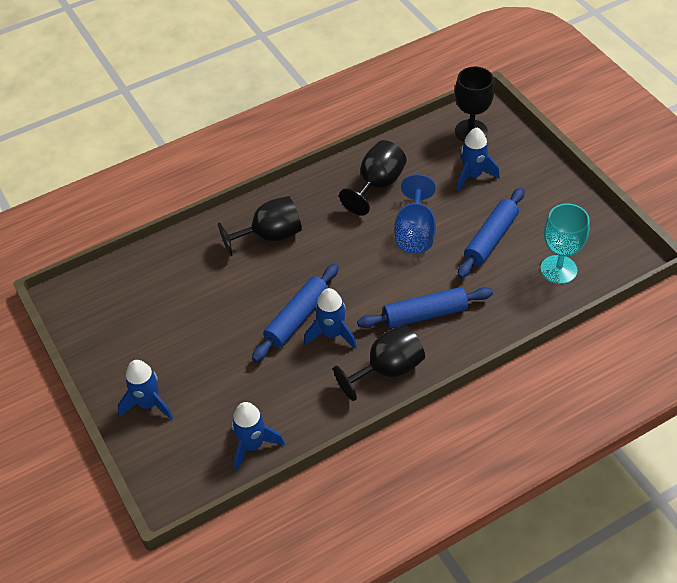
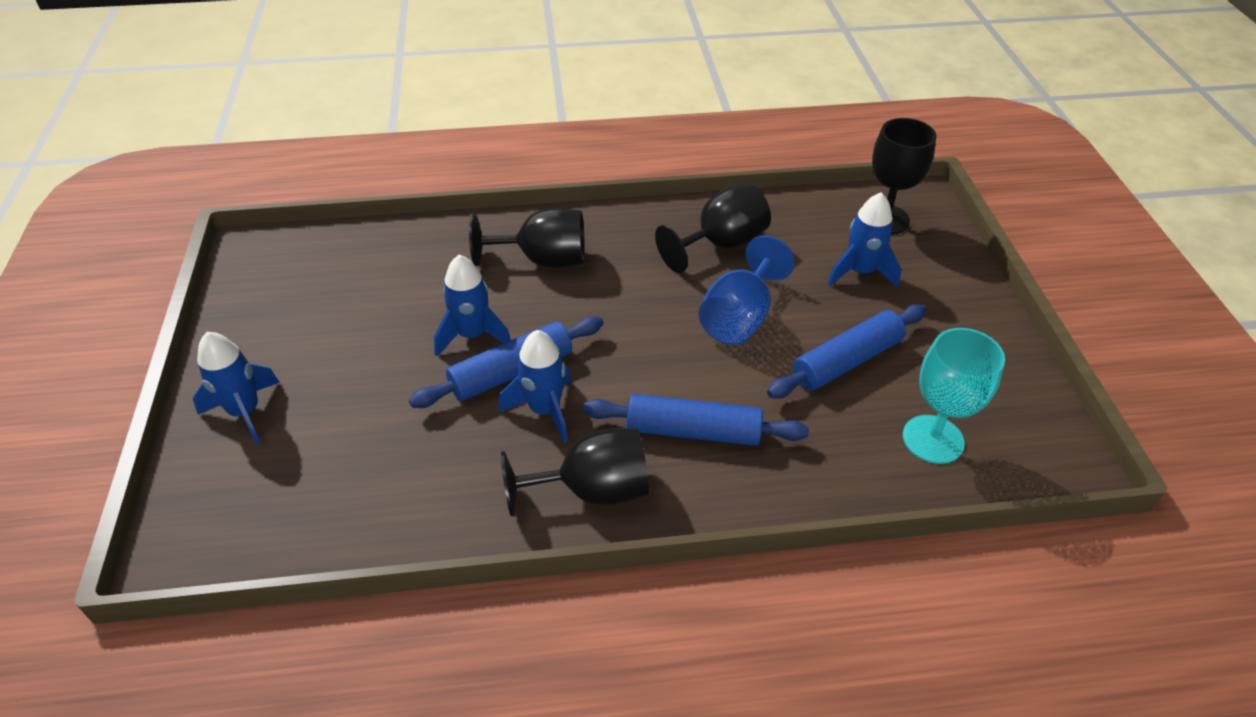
camera: 20 degrees right, 5 degrees down
(252, 445) = (333, 525): blue rocket -> blue rocket (472, 335)

